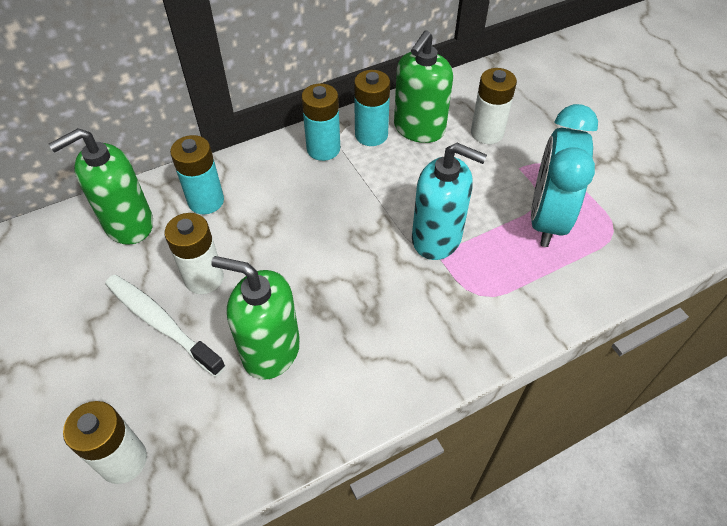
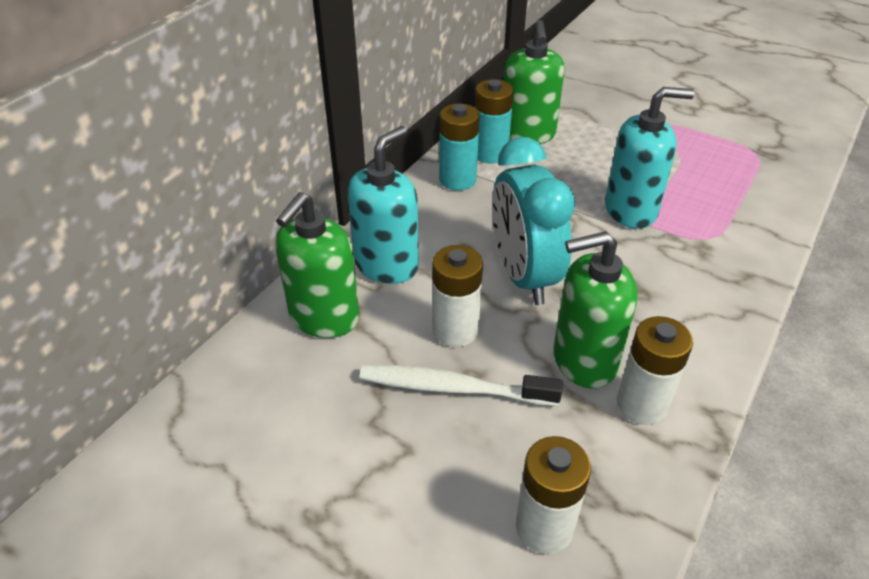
camera: 30 degrees left, 10 degrees down
(206, 201) = (387, 265): turquoise battery -> turquoise soap dispenser
(487, 133) = (587, 118): white battery -> white battery (642, 404)
(546, 218) = (699, 163): turquoise clock -> turquoise clock (523, 276)

